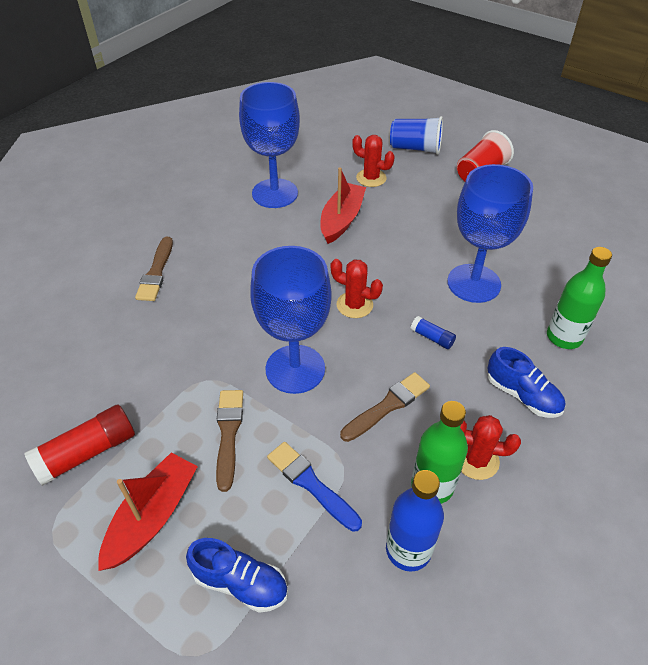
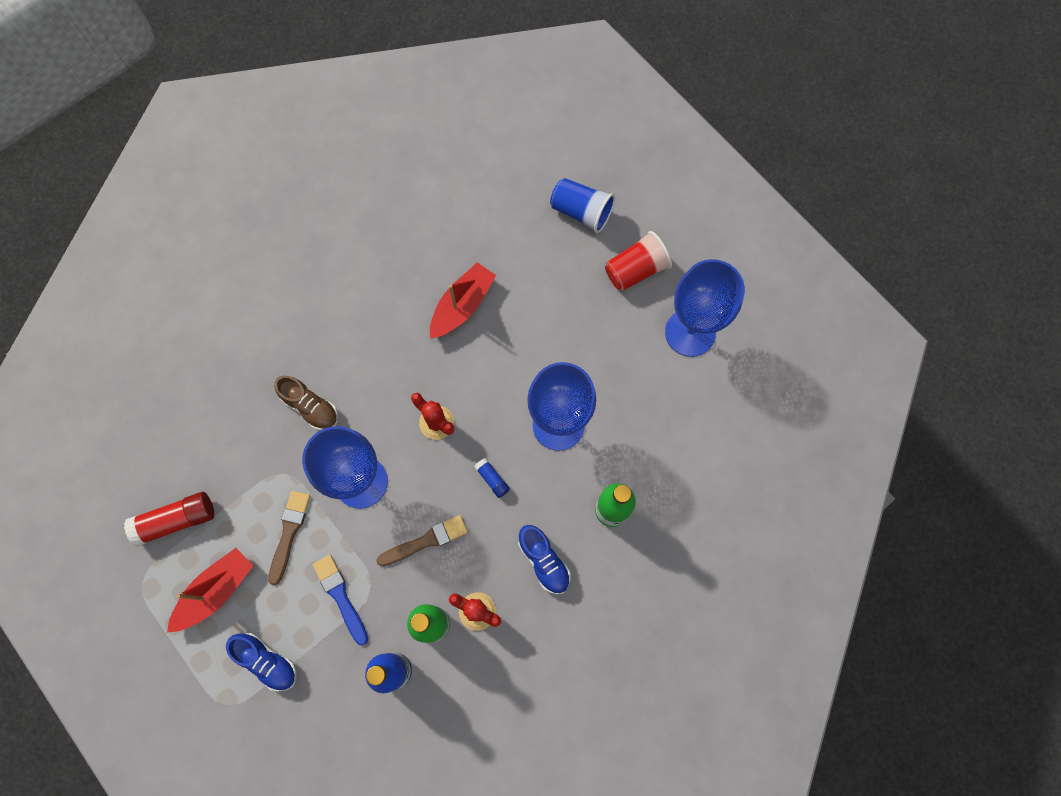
camera: 15 degrees right, 25 degrees up
(156, 272) = (266, 334): brown brush -> none
(219, 319) = (310, 407): none -> brown shoe
(275, 193) = (407, 249): blue goblet -> blue goblet (690, 332)
(371, 178) = (514, 250): red cactus -> none

